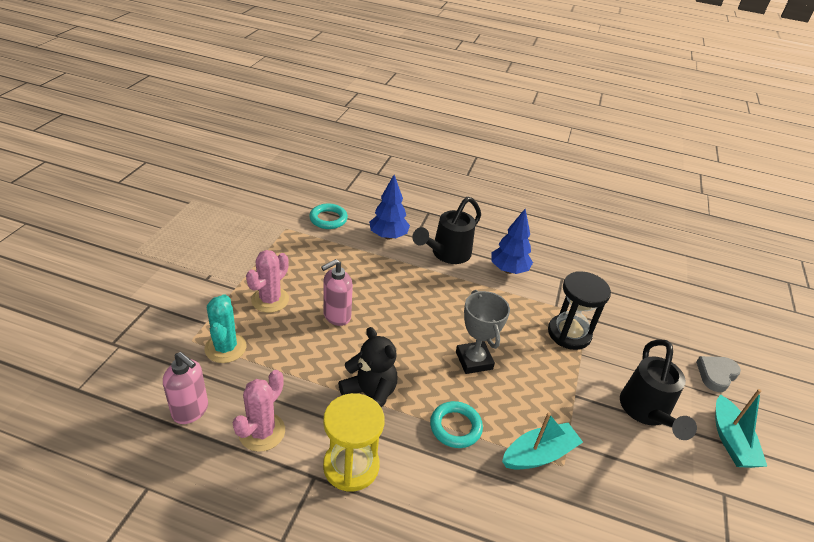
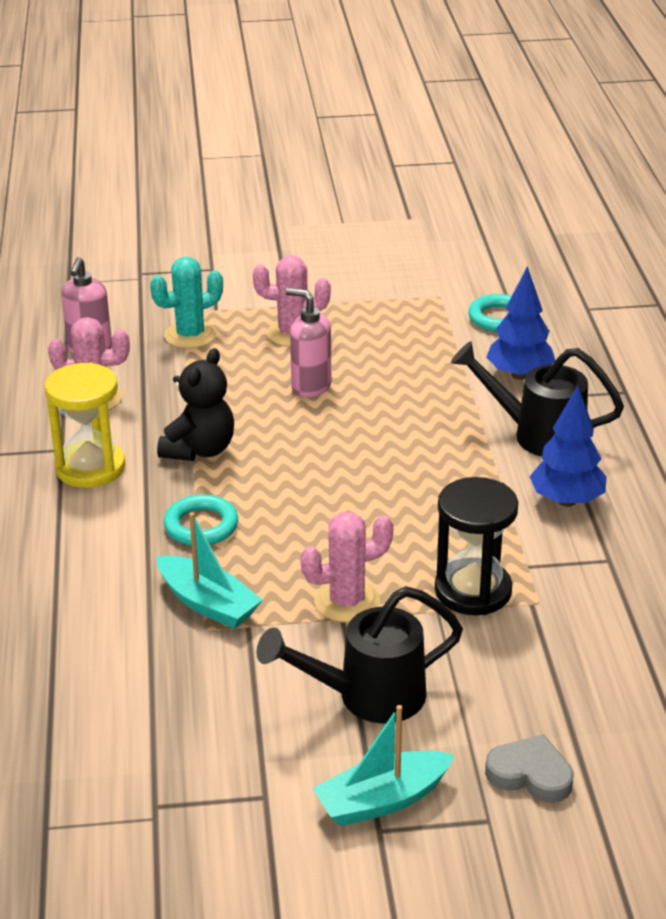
camera: 70 degrees right, 5 degrees down
(474, 360) = (330, 513): grey trophy -> none
(560, 387) = (347, 601): none -> pink cactus

